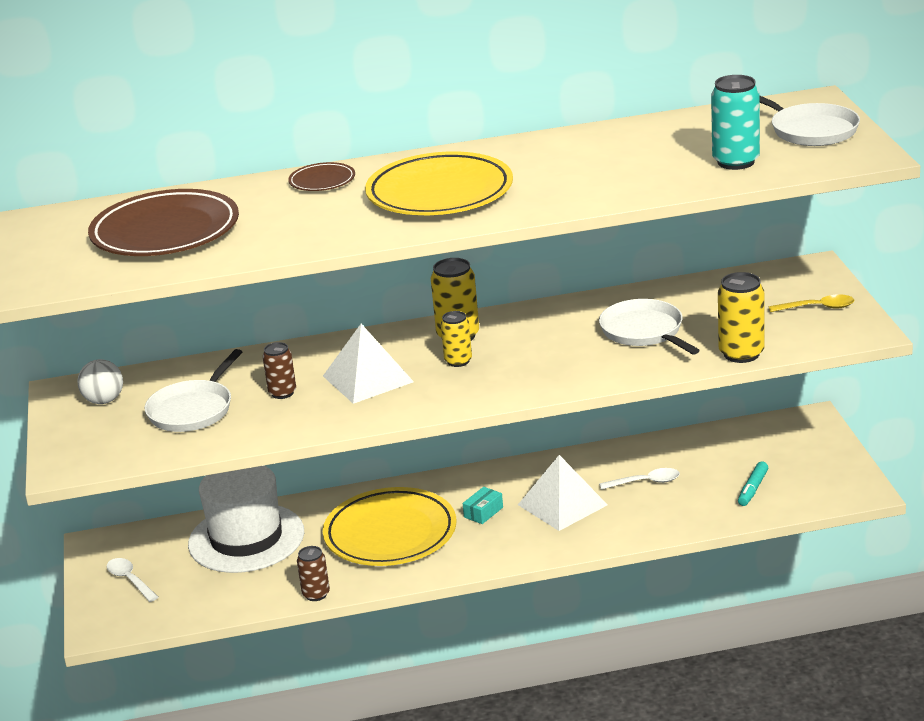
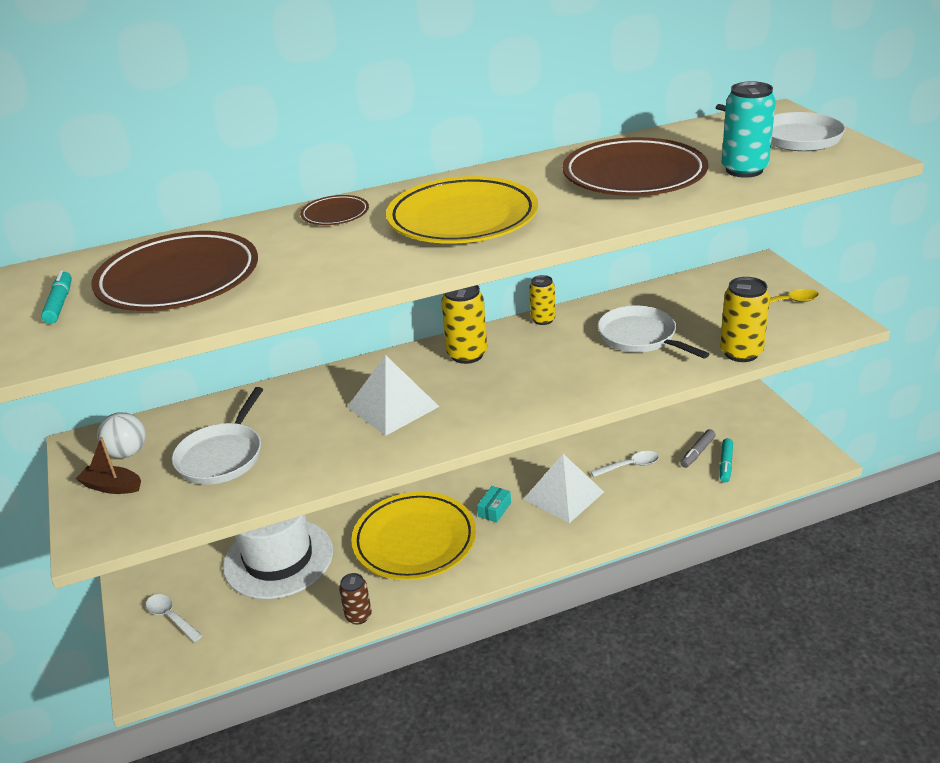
camera: 10 degrees left, 5 degrees up
(59, 246) = (60, 303): none -> turquoise marker
(86, 427) = (112, 487): none -> brown boat
(282, 393) = (311, 429): brown can -> none
(458, 361) = (476, 381): yellow can -> yellow can (543, 320)
(625, 161) = (634, 175): none -> brown plate
(726, 475) = (697, 453): none -> grey marker

